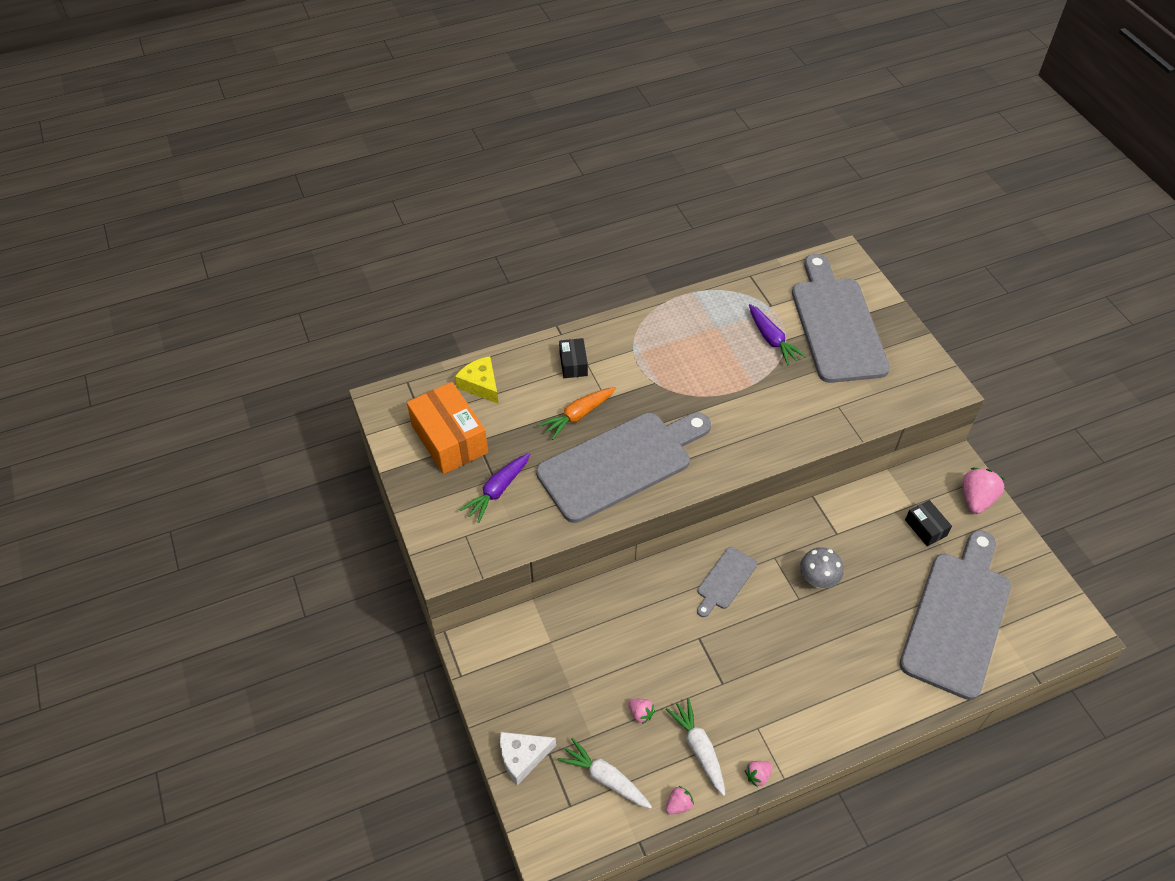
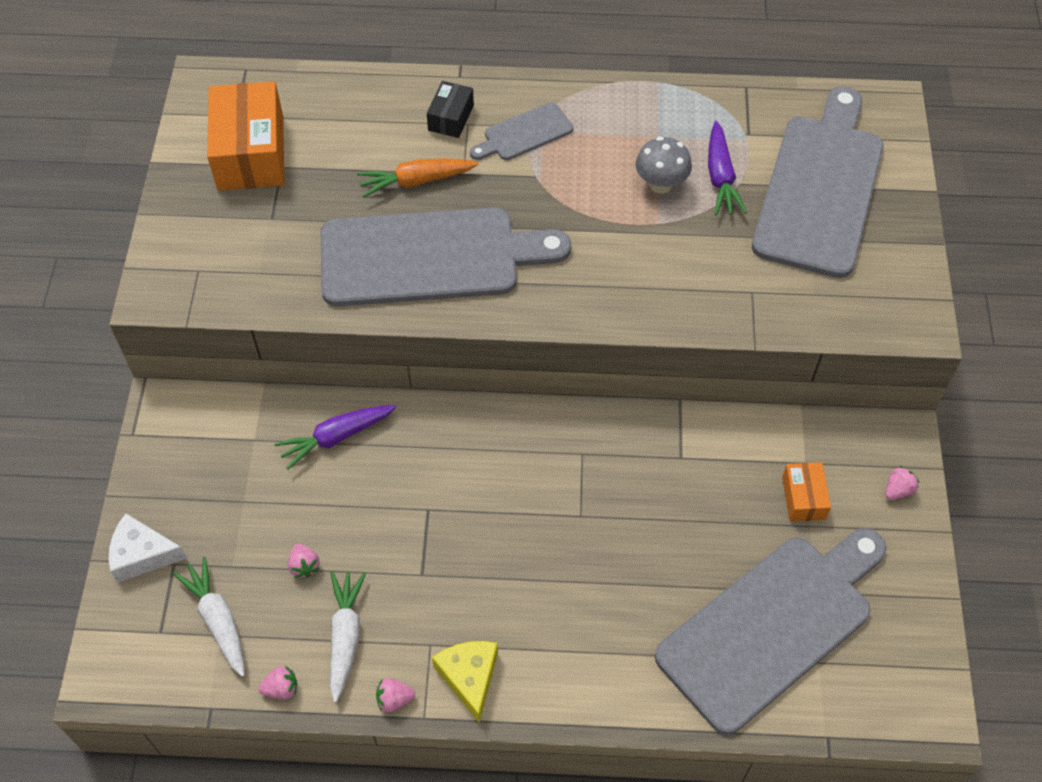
camera: 25 degrees right, 5 degrees up
(480, 385) = (326, 103): yellow cheese -> yellow cheese (469, 677)
(497, 491) = (266, 233): purple carrot -> purple carrot (336, 438)
(725, 580) = (503, 455): grey cutting board -> grey cutting board (524, 133)
(817, 580) = (619, 503): grey mushroom -> grey mushroom (661, 184)
(925, 528) = (803, 498): black box -> orange box
(976, 499) = (898, 490): pink strawberry -> pink strawberry, size x0.53

